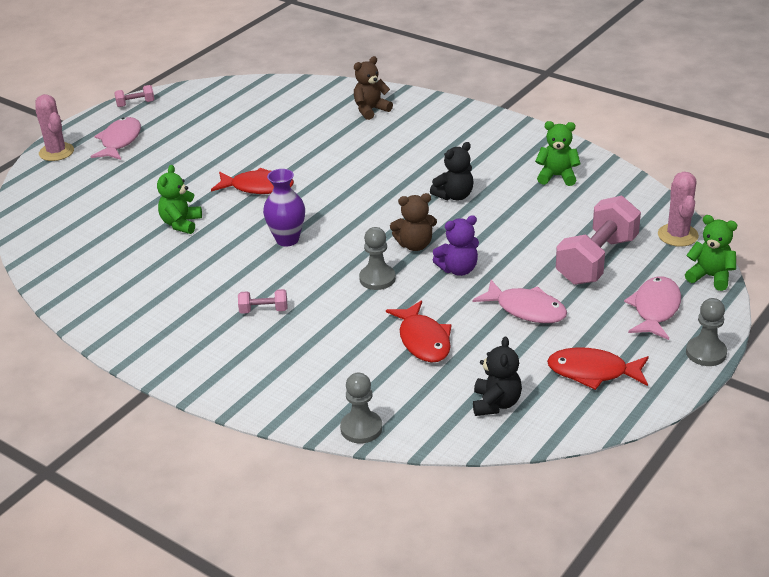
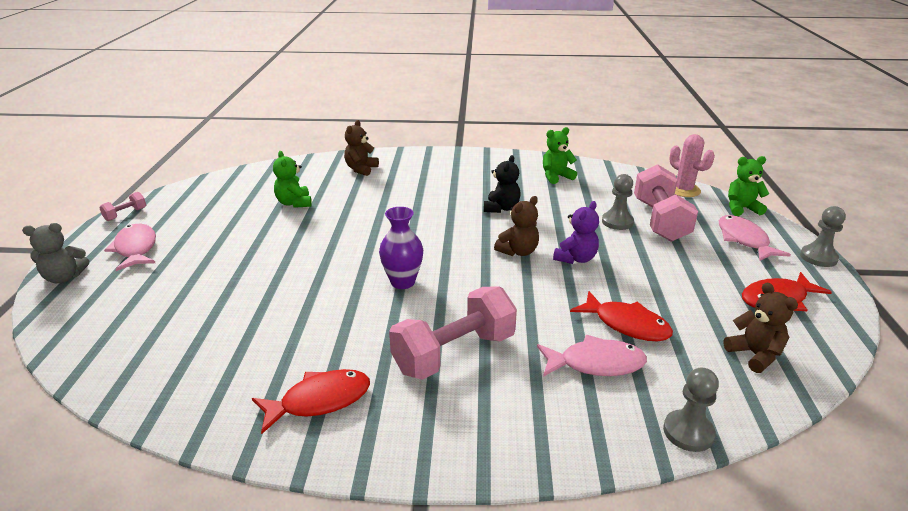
camera: 35 degrees left, 5 degrees down
(56, 152) = (64, 277): pink cactus -> grey teddy bear
(181, 224) = (278, 302): green teddy bear -> green teddy bear (294, 203)
(258, 187) = (325, 248): red fish -> red fish (319, 401)
(263, 310) = (454, 353): pink dumbbell -> pink dumbbell, size x2.25
(377, 279) = (522, 287): grey pawn -> grey pawn (617, 222)
(496, 403) = (754, 355): black teddy bear -> brown teddy bear
(526, 309) = (665, 270): pink fish -> pink fish (596, 363)

